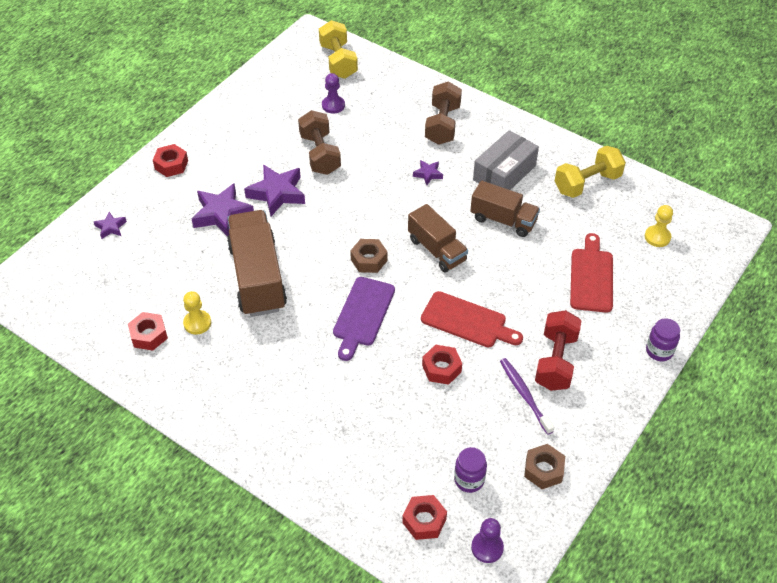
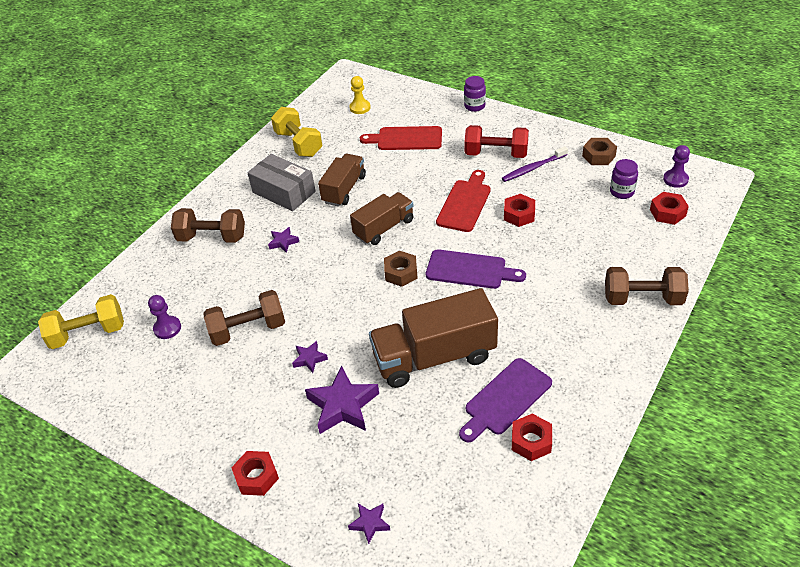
camera: 90 degrees left, 5 degrees down
(197, 323) = (505, 399): yellow pawn -> purple cutting board
(277, 193) = (309, 359): purple star -> purple star, size x0.51
(291, 459) = (642, 298): none -> brown dumbbell

